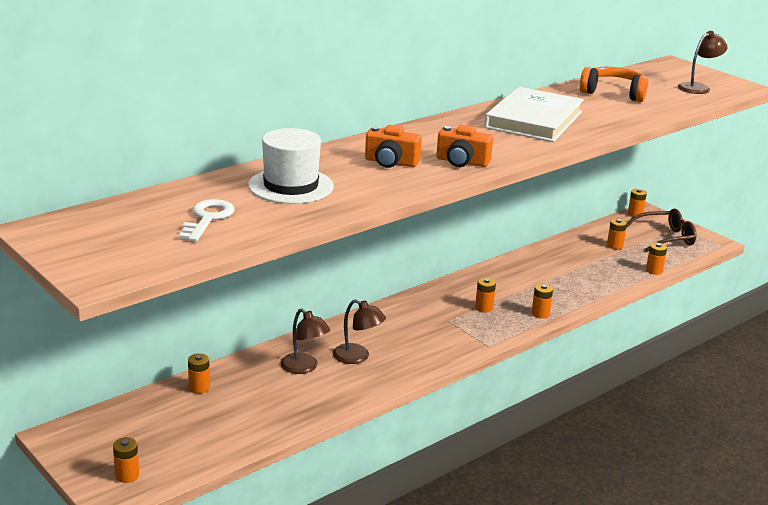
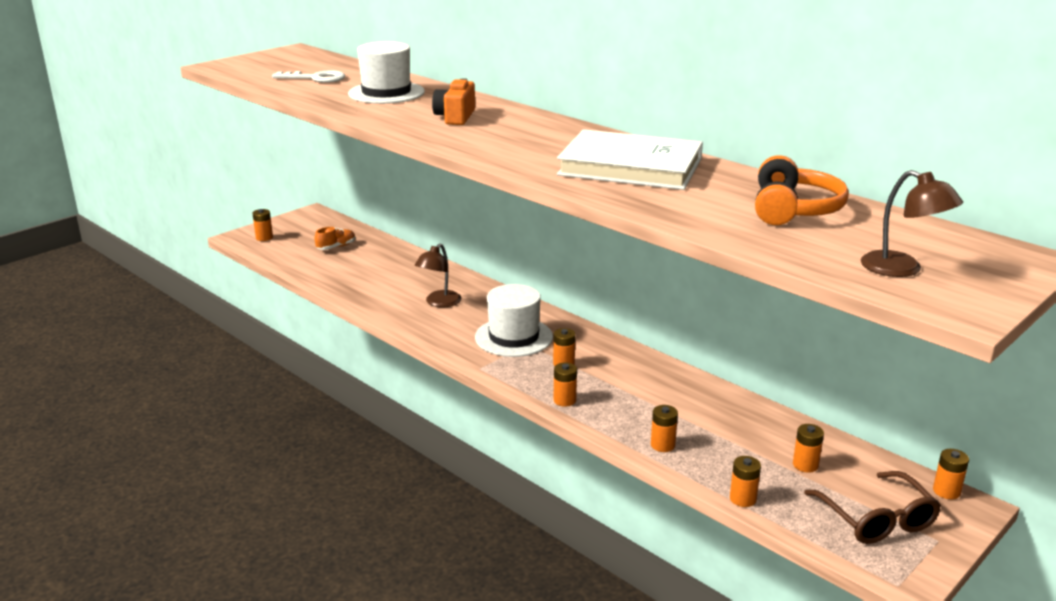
camera: 85 degrees right, 0 degrees up
(186, 417) = (336, 247): none -> orange shoe
(199, 388) = (378, 247): orange battery -> orange battery (662, 445)
(304, 367) = (416, 282): brown lamp -> none
(434, 325) = (514, 337): none -> white hat
(462, 162) = (470, 140): orange camera -> none

